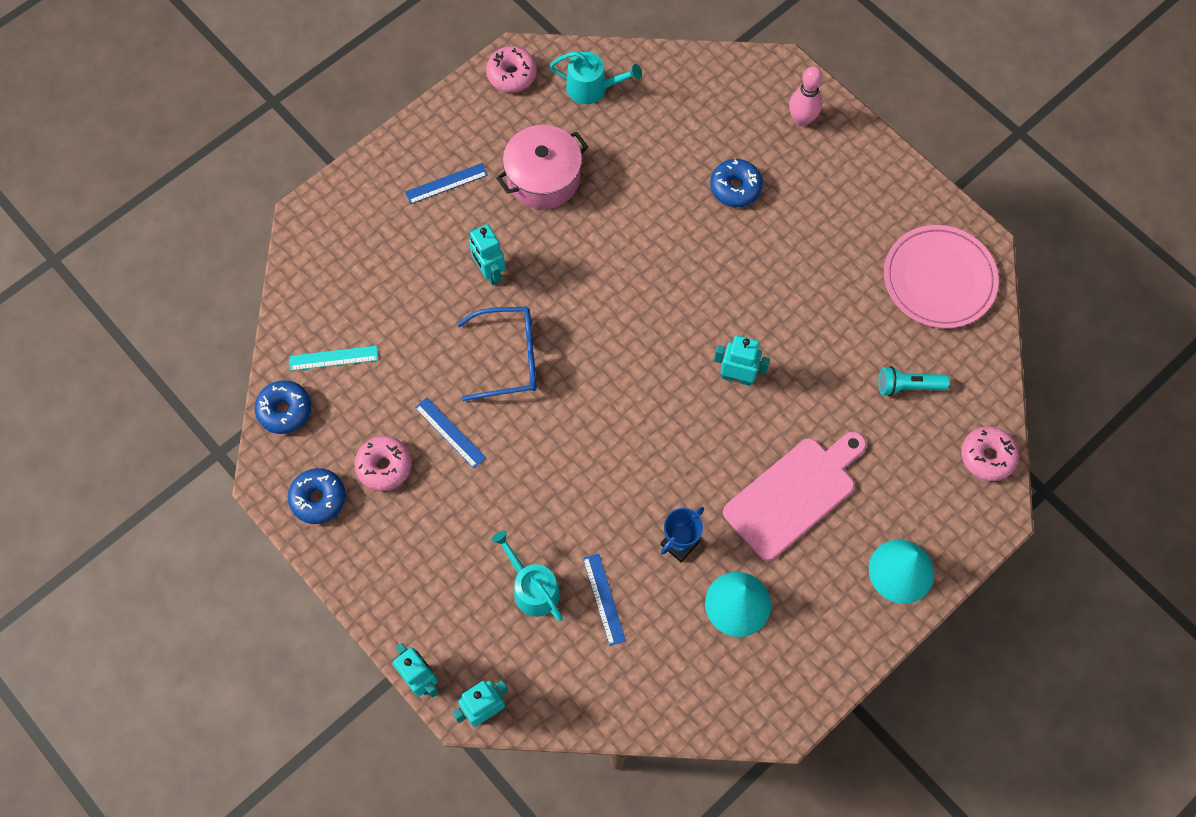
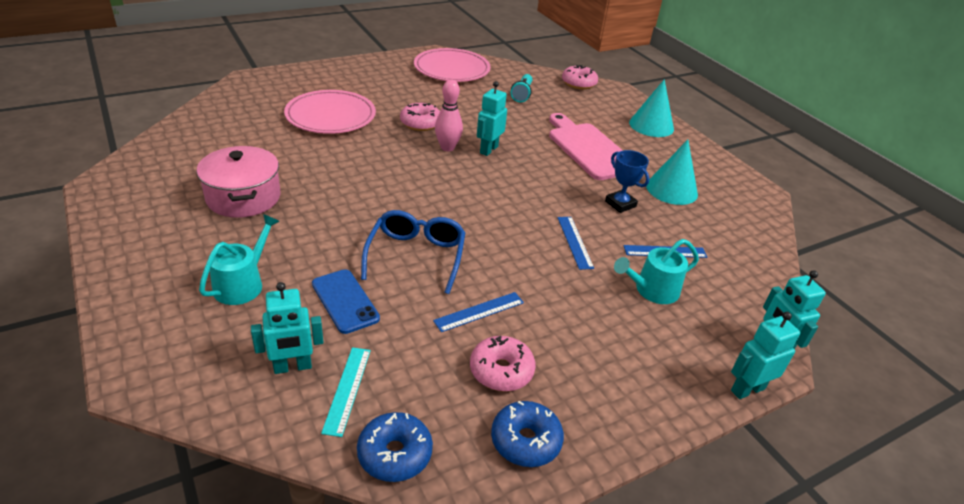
camera: 80 degrees left, 30 degrees down
(428, 320) = (345, 301): none -> blue phone
(446, 183) = (195, 256): blue ruler -> blue ruler (574, 242)
(489, 272) = (317, 249): turquoise robot -> turquoise robot (292, 367)
(512, 74) = (115, 191): pink donut -> pink donut (420, 123)
(592, 88) = (177, 154): turquoise watering can -> turquoise watering can (242, 284)
(735, 187) = (330, 116): blue donut -> pink plate
(801, 119) = (297, 81): pink bowling pin -> pink bowling pin (447, 147)

